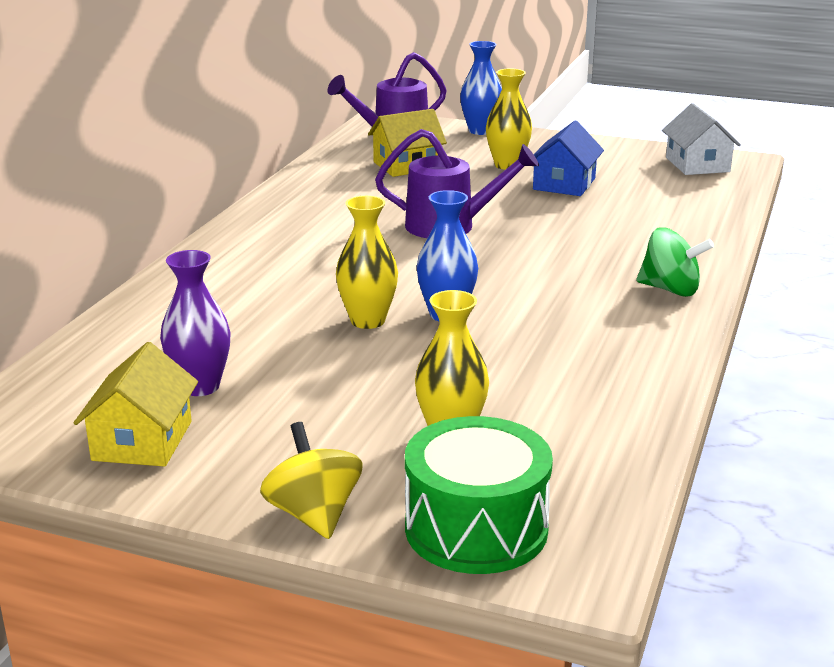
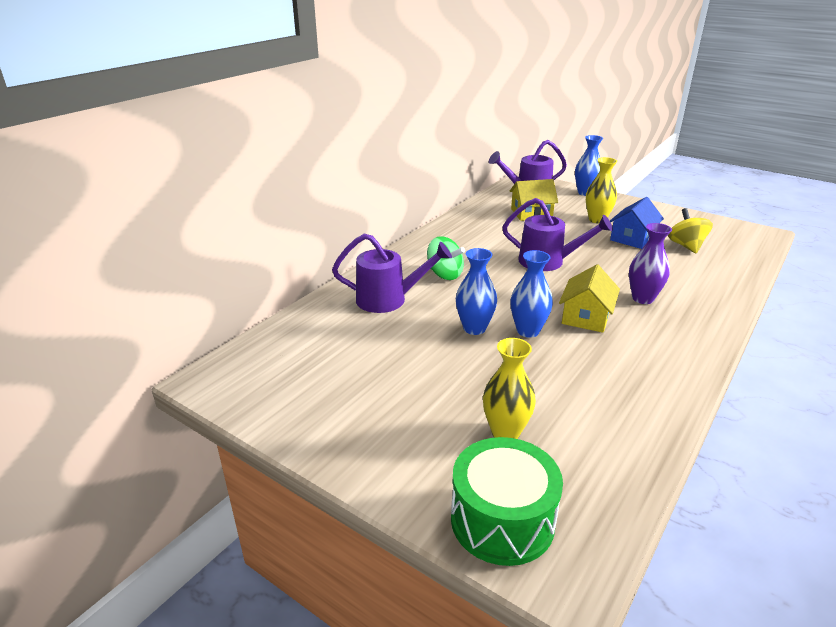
camera: 15 degrees right, 5 degrees up
(142, 441) = (304, 401): yellow house -> yellow house (586, 316)
(200, 386) = (353, 364): purple vase -> purple vase (642, 298)
(224, 300) = (389, 299): none -> purple watering can
(314, 514) = (393, 484): yellow spinning top -> yellow spinning top (686, 246)
(367, 321) = (474, 328): yellow vase -> blue vase
(670, 289) = (691, 332): green spinning top -> green spinning top (444, 274)
(697, 165) = (730, 233): white house -> none

